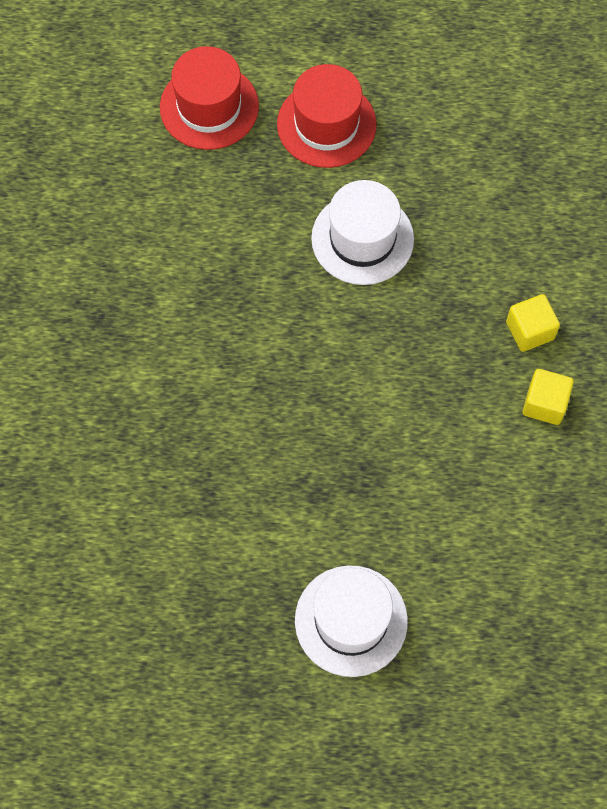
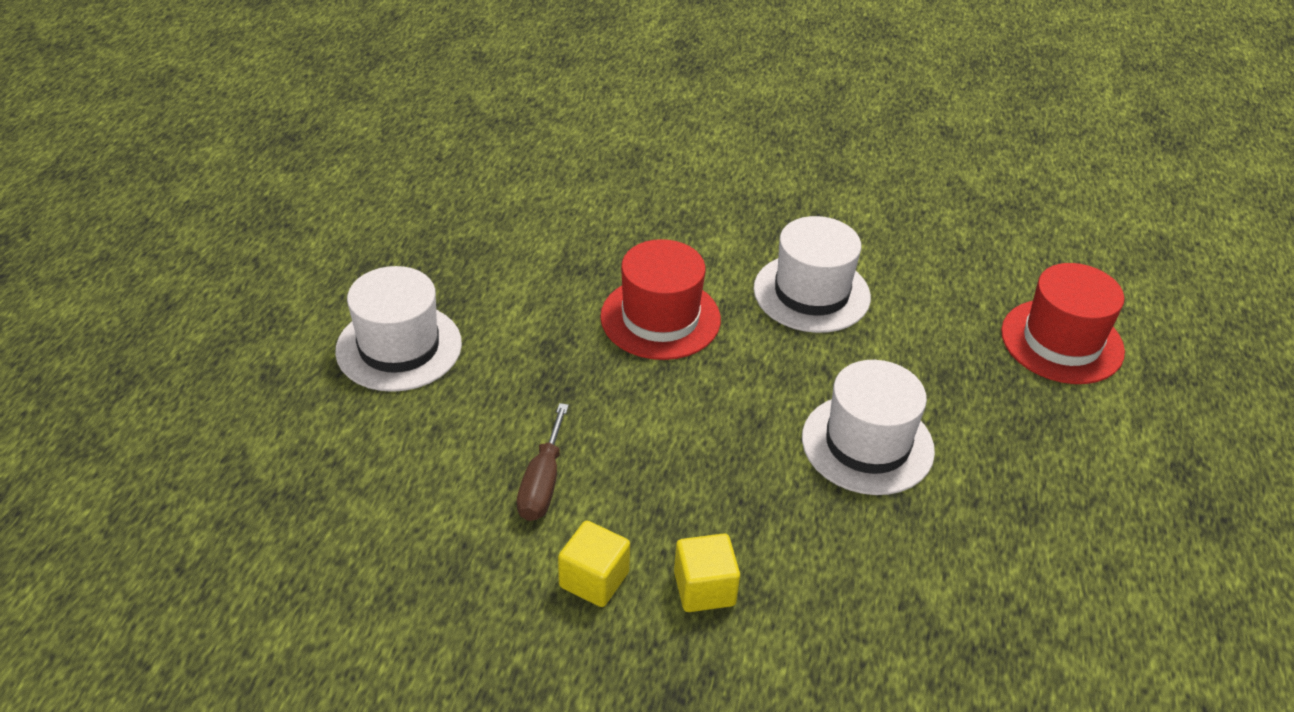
camera: 100 degrees right, 25 degrees down
(194, 295) = (811, 293): none -> white hat
(326, 124) = (1039, 441): red hat -> red hat (660, 318)
(468, 461) = (542, 483): none -> brown screwdriver

